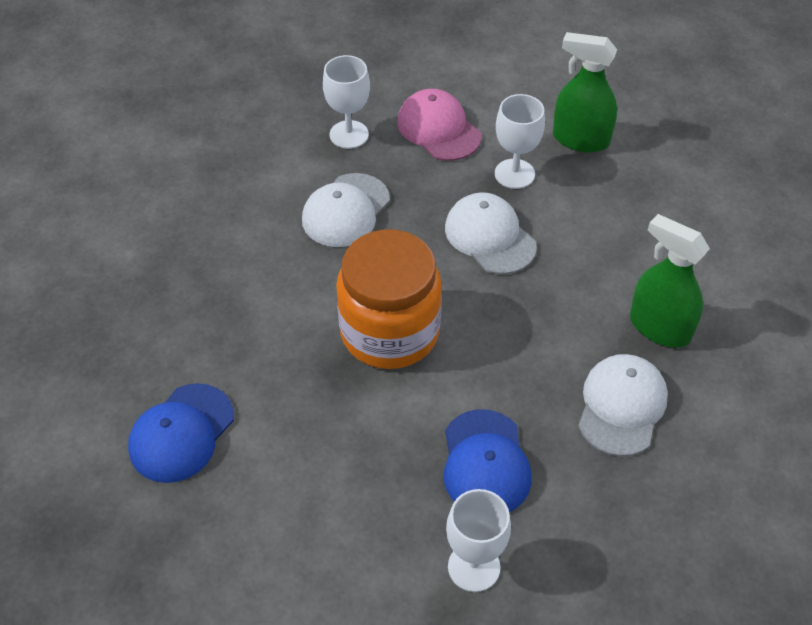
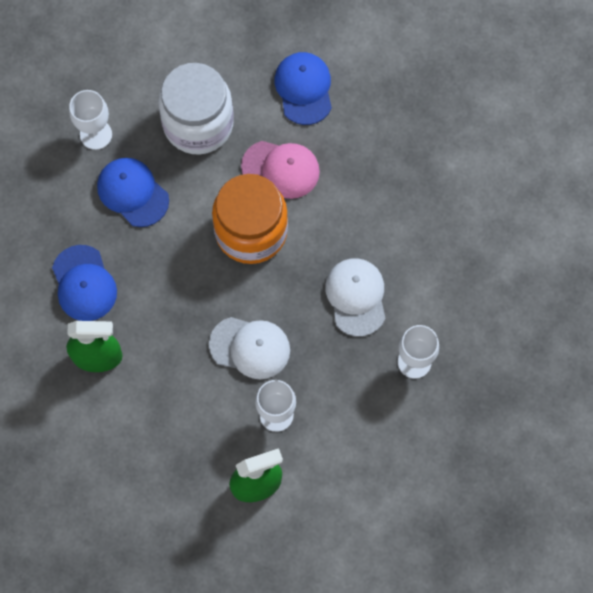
camera: 140 degrees right, 20 degrees up
(338, 485) = (198, 124): none -> white jar
(438, 129) = (360, 416): pink cap -> pink cap (281, 169)
(621, 406) = (84, 283): white cap -> blue cap

